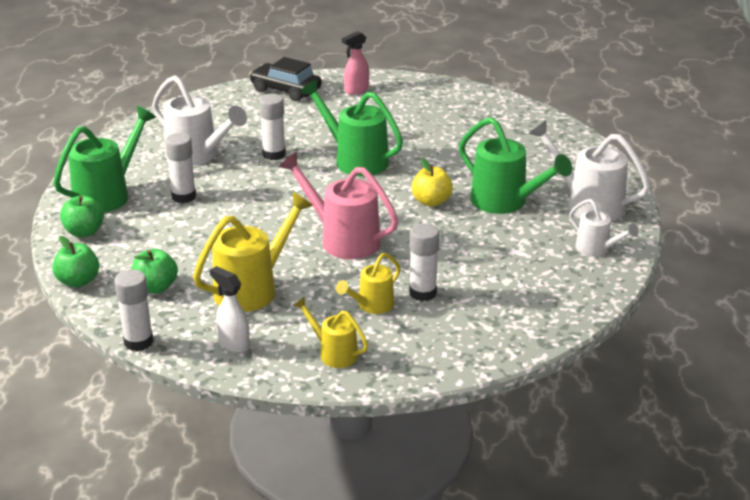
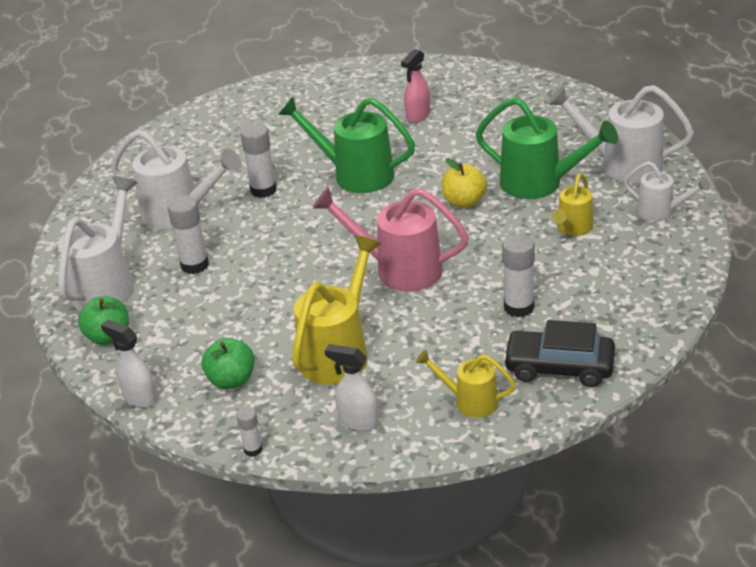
camera: 15 degrees left, 5 degrees up
(78, 281) = (139, 397): green apple -> white spray bottle
(108, 194) = (107, 285): green watering can -> white watering can
(138, 342) = (253, 449): white glue stick -> white glue stick, size x0.56
(285, 90) = (229, 111): black car -> black car (559, 367)
(356, 90) = (306, 93): pink spray bottle -> pink spray bottle (417, 116)
(371, 306) = (475, 336): yellow watering can -> yellow watering can (572, 229)

